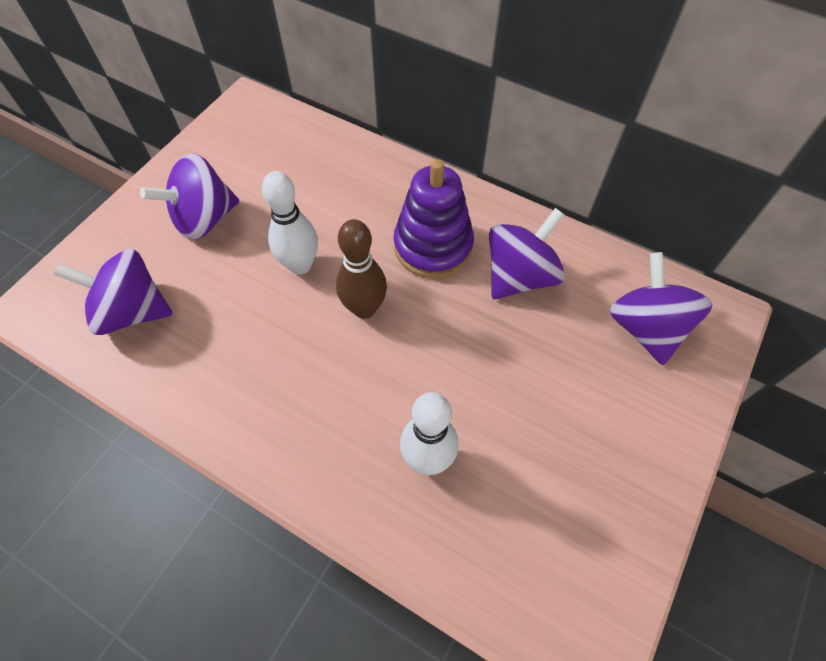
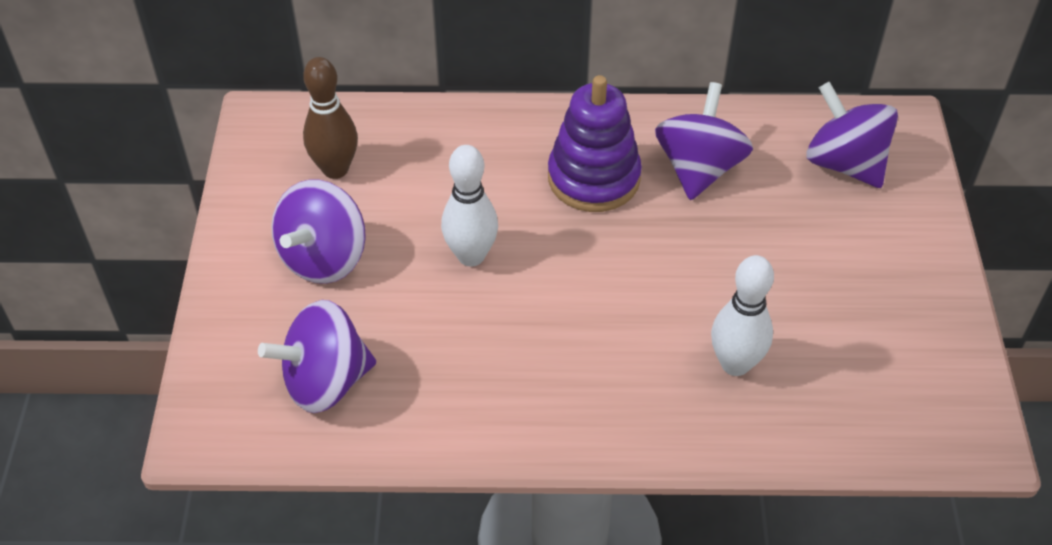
camera: 30 degrees left, 10 degrees down
(364, 308) = (571, 266): brown bowling pin -> brown bowling pin (335, 169)

